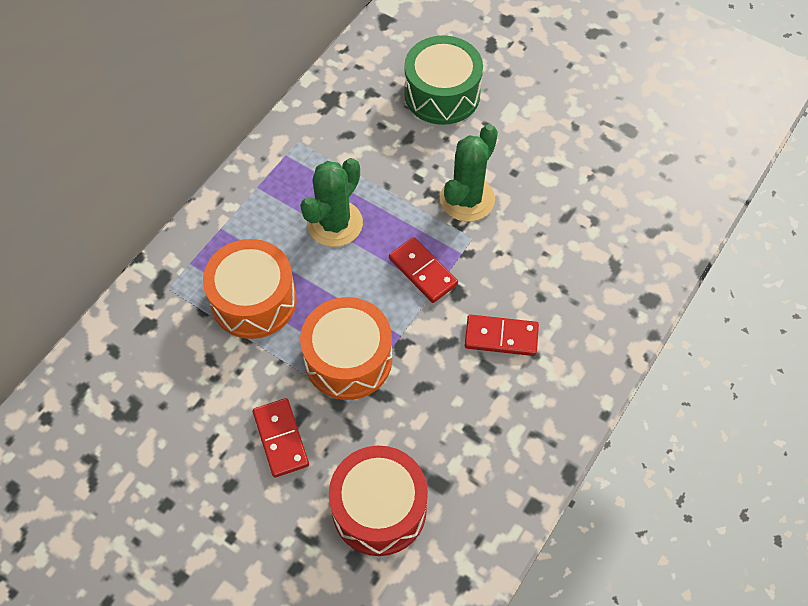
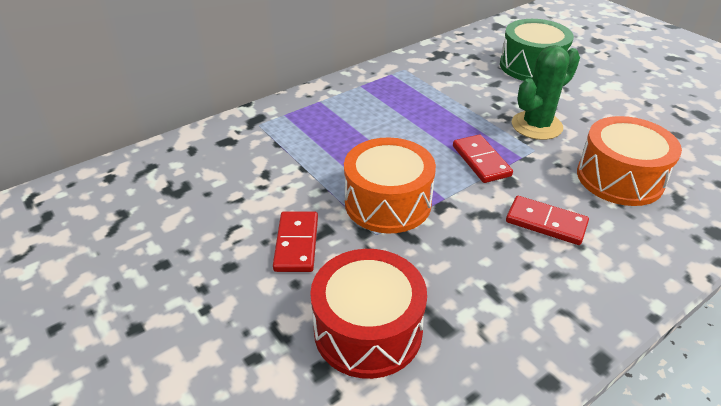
camera: 20 degrees right, 20 degrees down
(253, 300) = (323, 146): orange drum -> orange drum (619, 178)
(335, 223) = (414, 117): green cactus -> none

